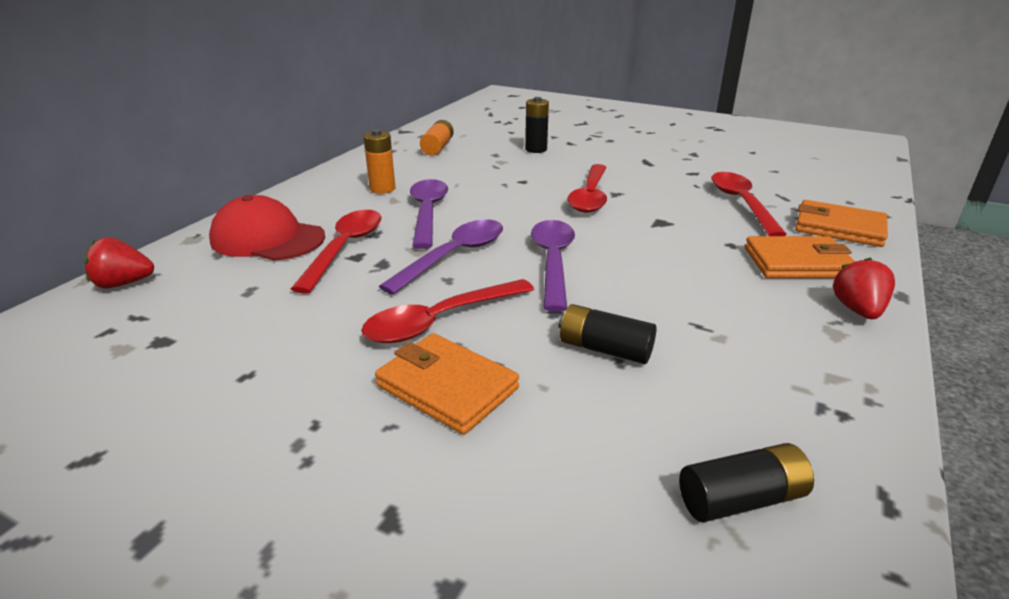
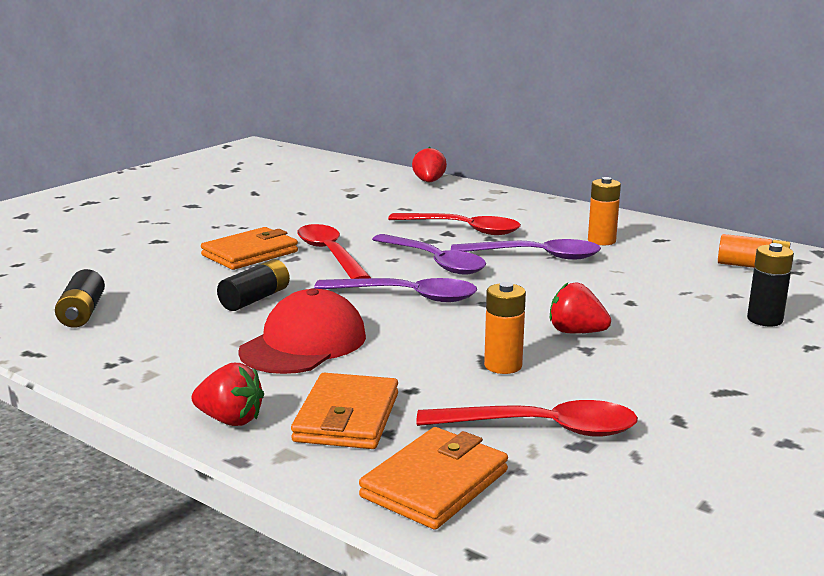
camera: 100 degrees right, 10 degrees down
(267, 238) = (489, 208): red cap -> red cap (303, 343)
(590, 196) = (576, 332): red spoon -> red strawberry
(665, 217) = (503, 366): none -> orange battery

